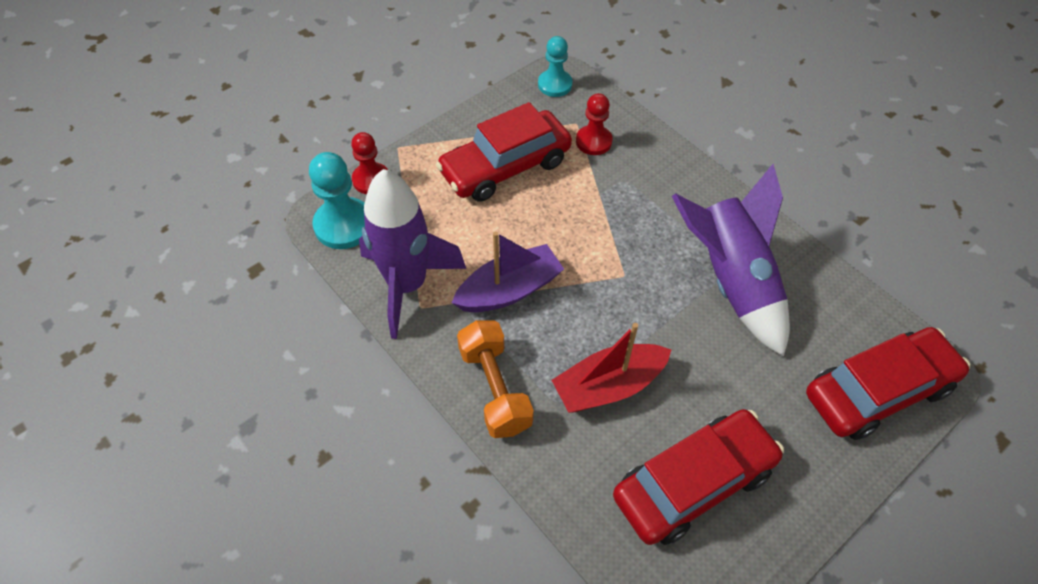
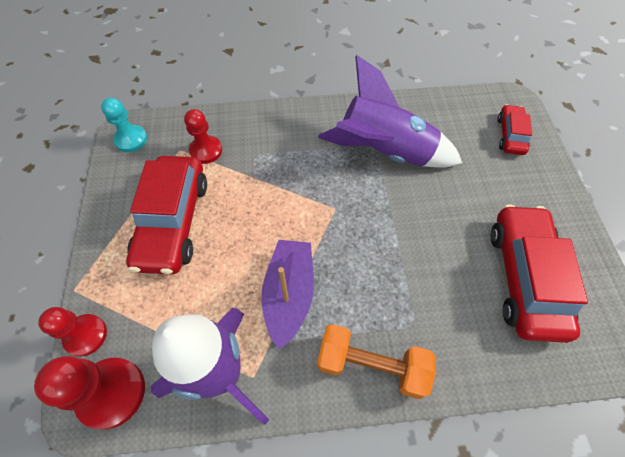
camera: 55 degrees left, 5 degrees up
(344, 225) = (111, 393): turquoise pawn -> red pawn
(608, 386) = (418, 280): red boat -> none
(878, 391) = (510, 135): red car -> red car, size x0.52

